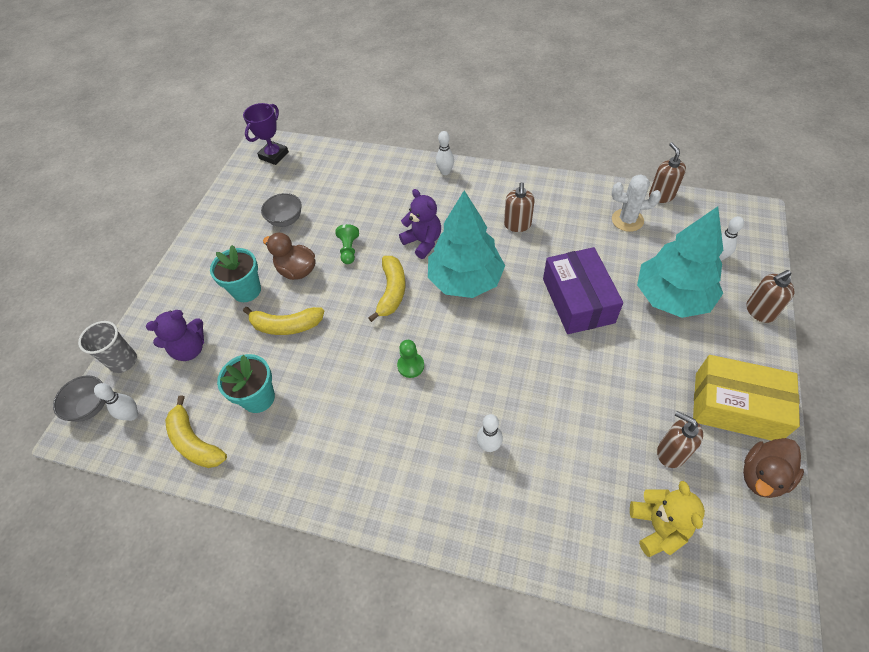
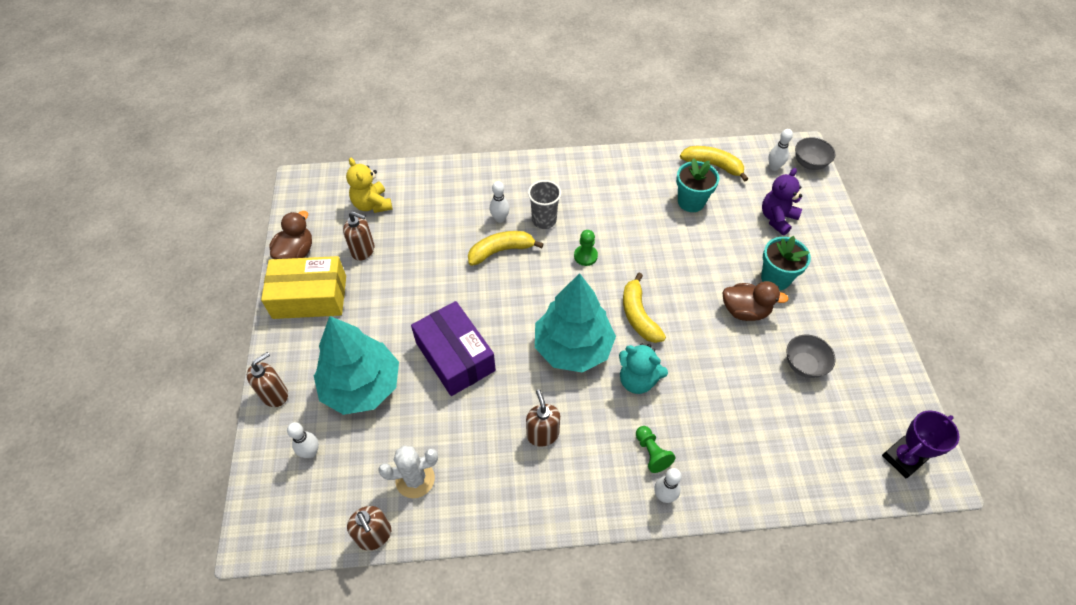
camera: 155 degrees right, 0 degrees up
(123, 361) = (820, 196): grey cup -> grey cup (544, 220)
(274, 155) = (903, 458): purple trophy -> purple trophy turned 45 degrees clockwise
(286, 326) = (712, 258): yellow banana -> yellow banana (501, 251)
(349, 250) = (709, 348): green pawn -> green pawn (651, 453)
(423, 242) = (637, 380): purple teddy bear -> turquoise teddy bear

